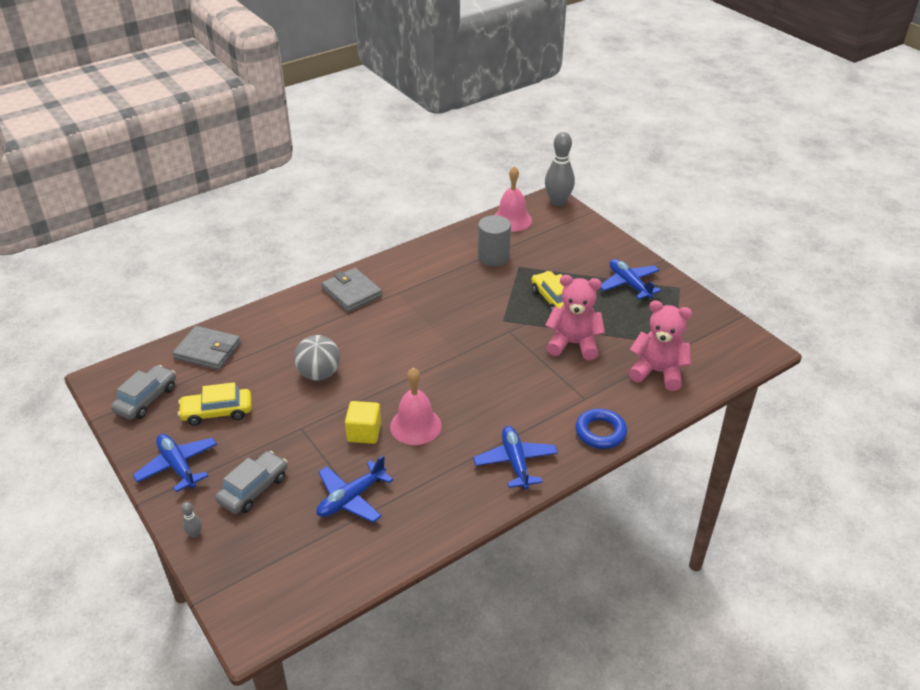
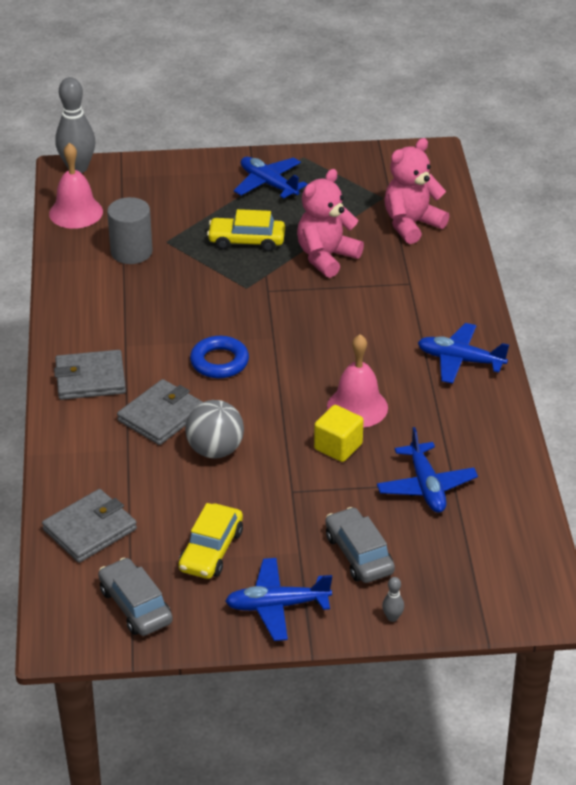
camera: 60 degrees left, 0 degrees up
(337, 336) = (161, 416): none -> grey wallet
(600, 432) = (462, 293): blue ring -> blue ring (219, 362)
(629, 284) = (268, 184): blue plane -> blue plane turned 45 degrees clockwise

